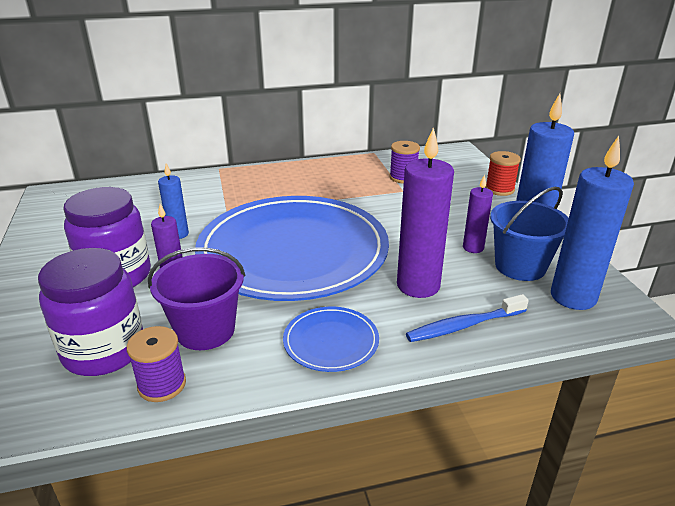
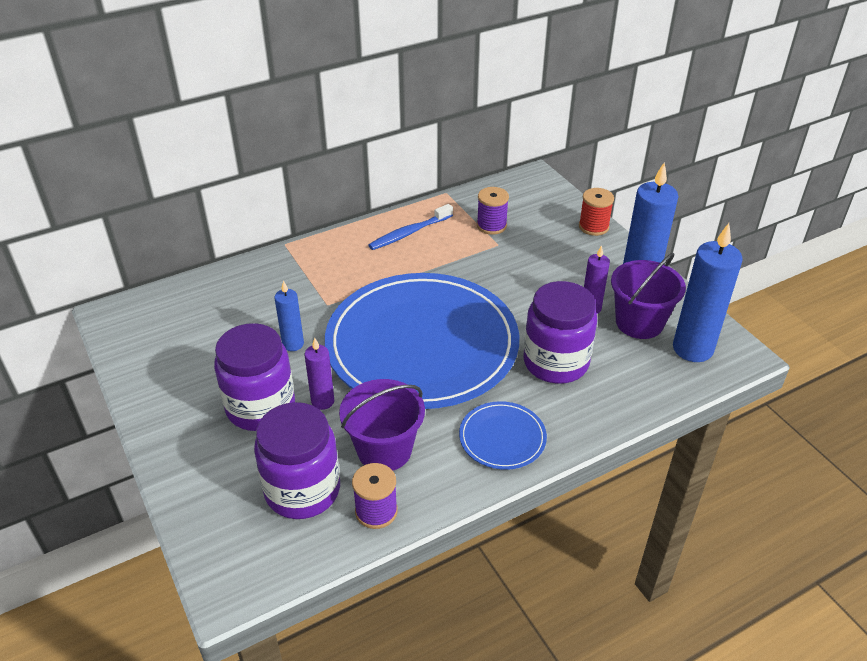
camera: 15 degrees left, 10 degrees up
(418, 285) = (555, 362): purple candle -> purple jar
(465, 325) = (610, 397): blue toothbrush -> blue toothbrush (410, 233)
(520, 266) = (639, 322): blue bucket -> purple bucket

